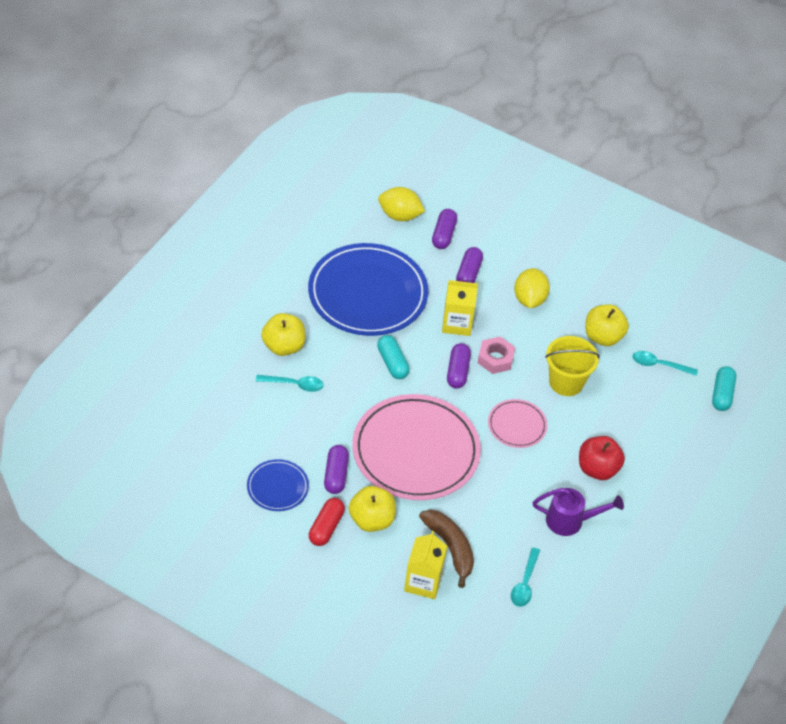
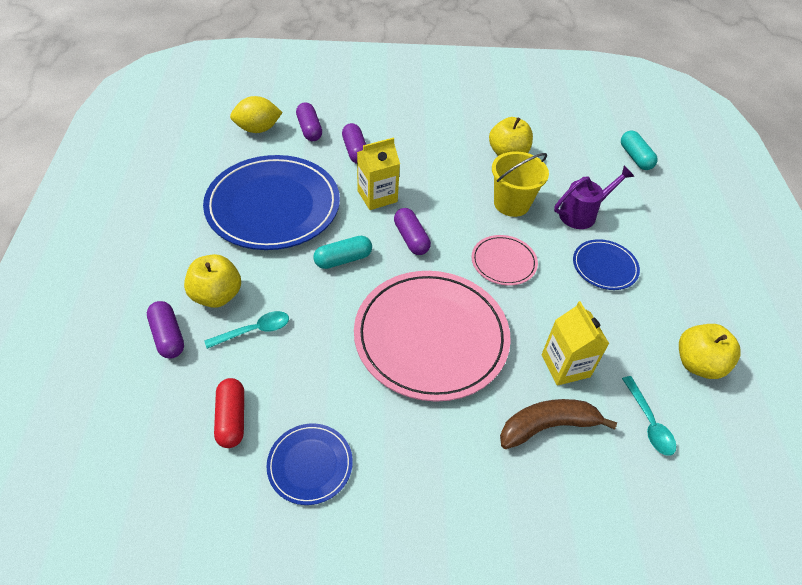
camera: 30 degrees left, 0 degrees up
(326, 527) = (400, 484): red capsule -> red capsule (231, 418)
(336, 475) = (367, 410): purple capsule -> purple capsule (168, 336)
(371, 520) = (443, 443): yellow apple -> yellow apple (698, 364)
(392, 363) = (343, 259): turquoise capsule -> turquoise capsule turned 60 degrees counterclockwise
(423, 582) = (554, 487): yellow carton -> yellow carton (565, 366)
(450, 548) = (547, 426): brown banana -> brown banana turned 45 degrees counterclockwise
(495, 359) = (435, 211): pink nut -> none
(529, 299) = (423, 150): yellow lemon -> none
(570, 521) = (628, 329): purple watering can -> purple watering can (582, 214)
(597, 469) = (604, 266): red apple -> blue plate
(659, 365) = (569, 156): turquoise spoon -> none

